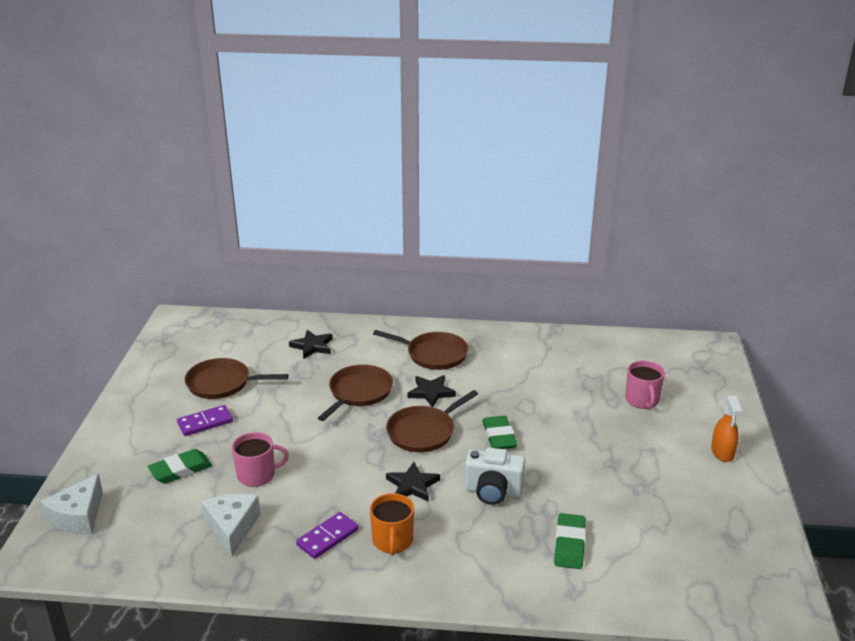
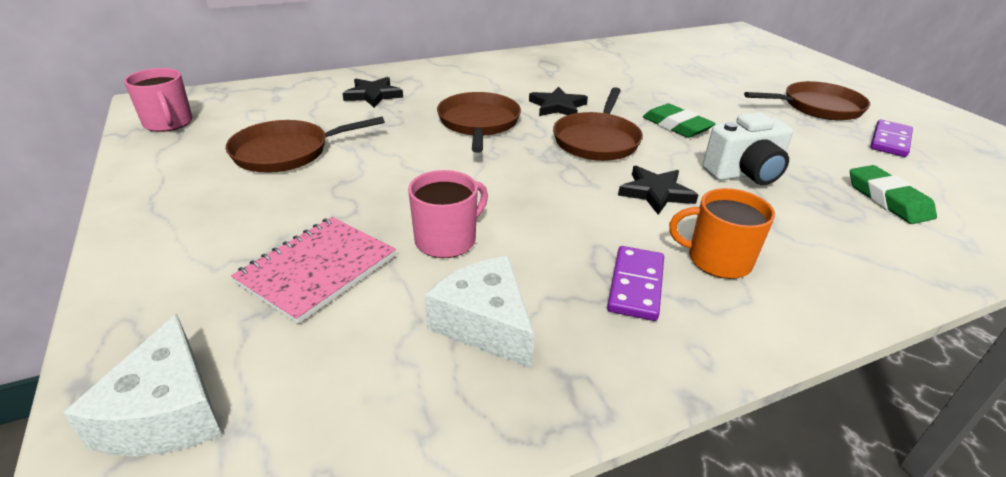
camera: 30 degrees left, 5 degrees up
(180, 470) = (317, 269): green eraser -> pink notebook
(205, 422) = (302, 199): purple domino -> purple domino (890, 141)
(392, 541) = (717, 260): orange mug -> orange mug turned 135 degrees clockwise
(434, 354) = (519, 77): brown pan -> brown pan (818, 107)
(642, 400) = (750, 72): pink mug -> pink mug (168, 123)
(722, 452) = (867, 93): orange spray bottle -> none

